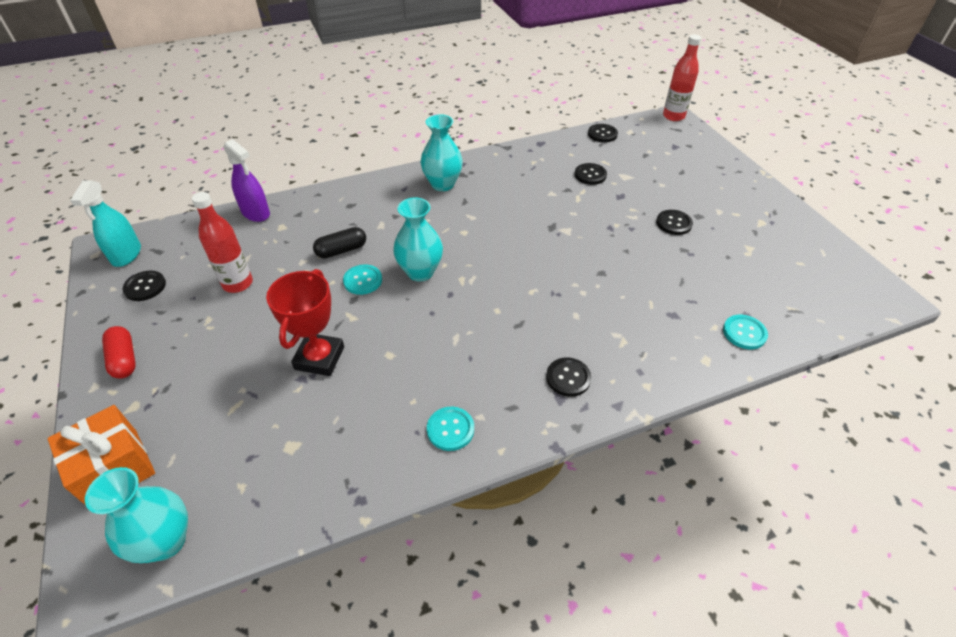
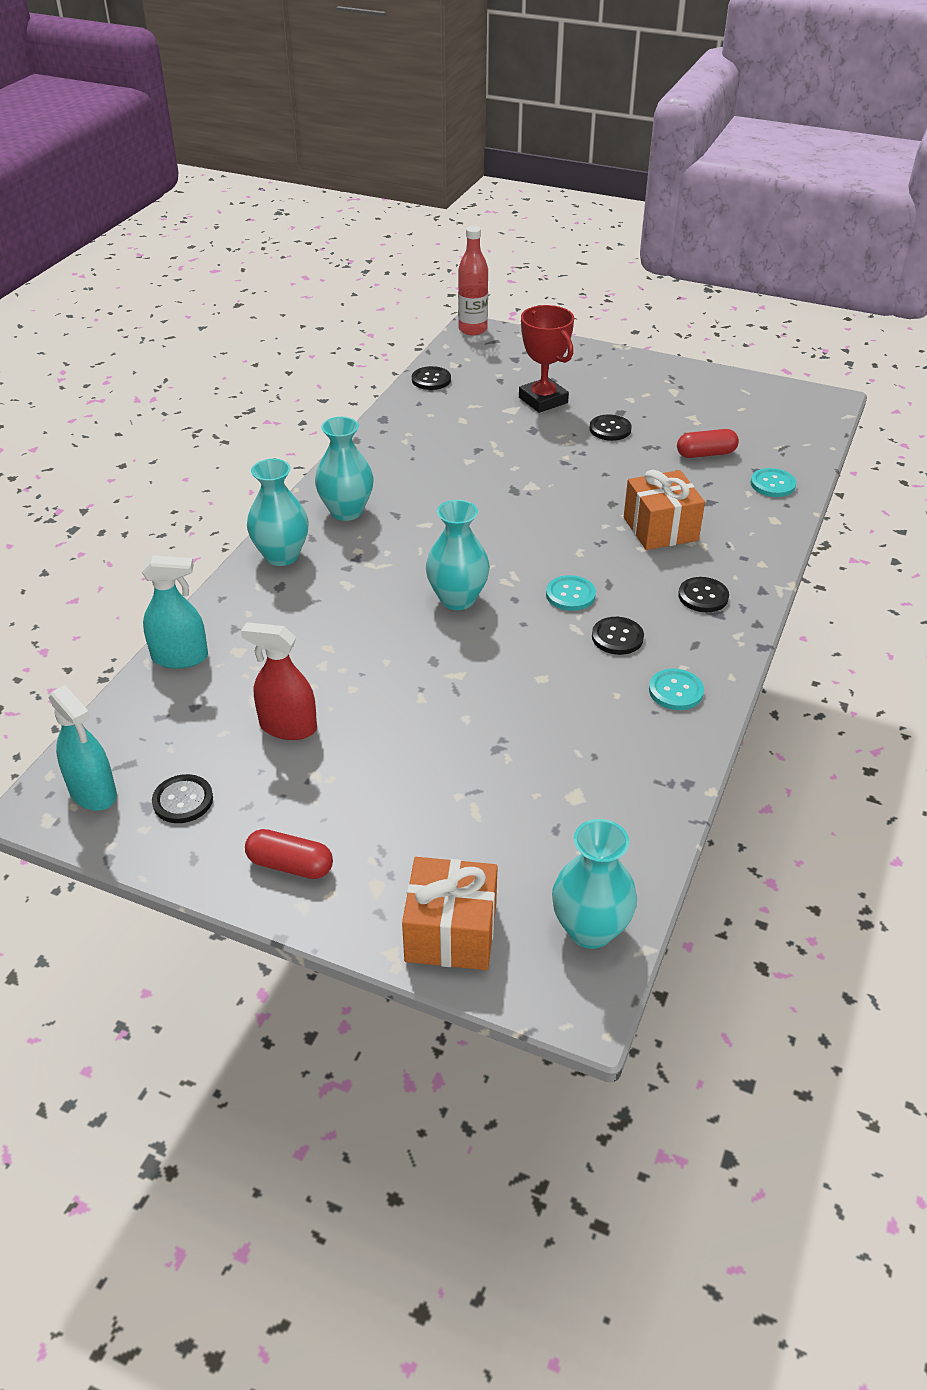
camera: 45 degrees left, 5 degrees down
(238, 283) = (288, 727): red bottle -> red spray bottle
(256, 213) = (180, 657): purple spray bottle -> turquoise spray bottle
(319, 358) = (485, 723): red trophy -> red trophy (543, 400)
(341, 250) = (346, 630): black capsule -> none
(363, 280) = (415, 640): turquoise button -> turquoise button (570, 595)
(376, 189) = (281, 556): none -> turquoise vase
(590, 175) = (478, 425): black button -> black button (617, 637)
(609, 310) = (660, 529): none -> orange gift
(721, 279) = (706, 454): none -> red capsule

